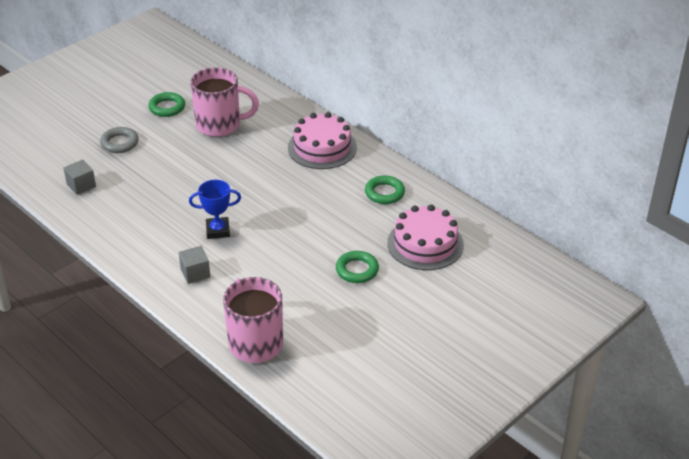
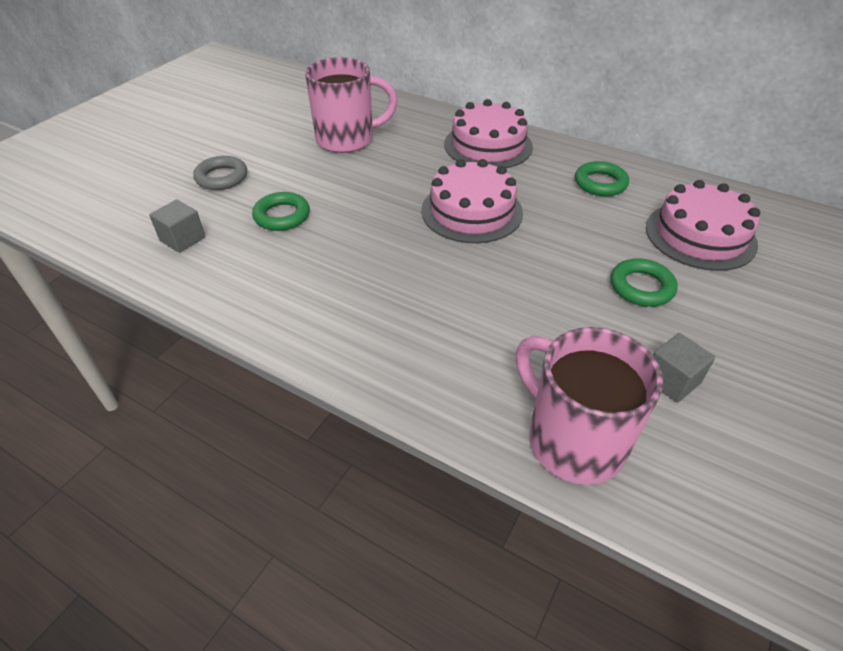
camera: 15 degrees left, 5 degrees up
(167, 107) = (270, 130): green ring -> green ring (282, 216)
(195, 273) = (411, 337): grey cube -> grey cube (671, 380)
(218, 230) = (412, 267): blue trophy -> none
(278, 198) = (471, 211): none -> pink cake

